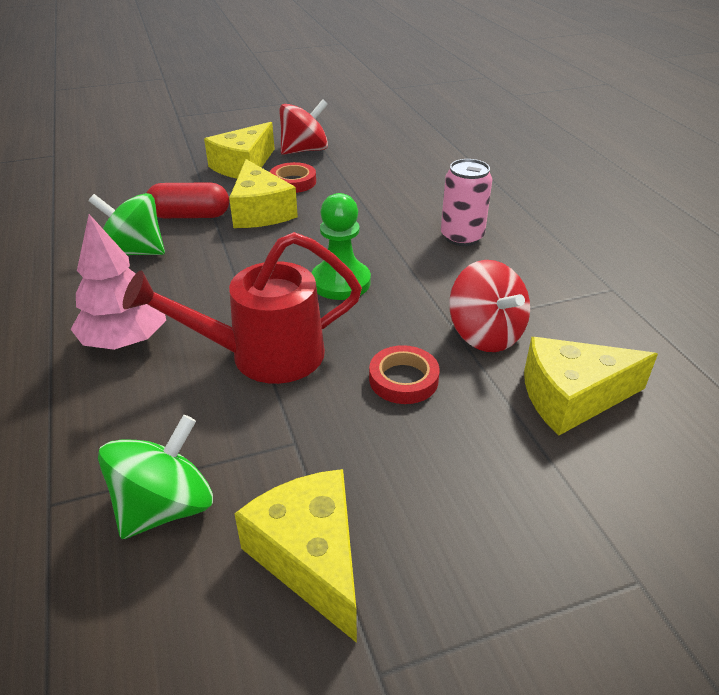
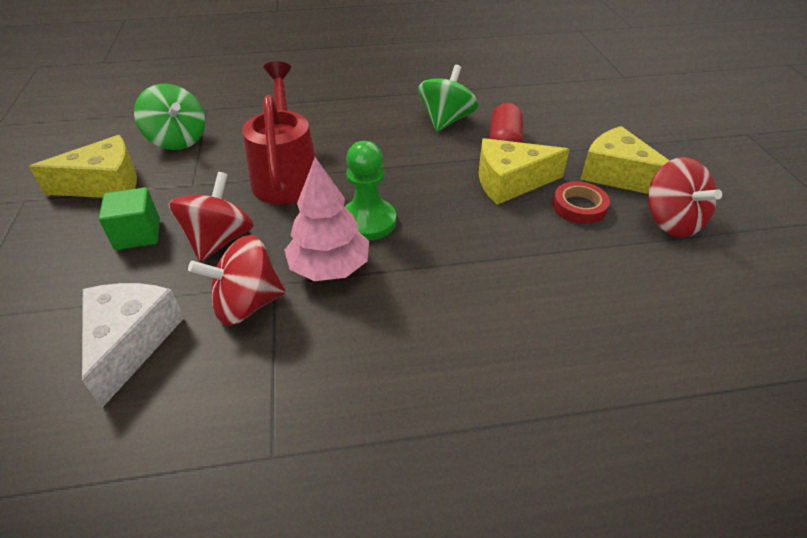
camera: 100 degrees right, 5 degrees up
(125, 340) = (332, 122): pink tree -> pink tree (329, 267)
(403, 379) = (219, 240): red tape -> red spinning top
(417, 459) = (138, 234): none -> green cube
(462, 237) = (433, 328): pink can -> none
(572, 397) = (131, 342): yellow cheese -> white cheese

